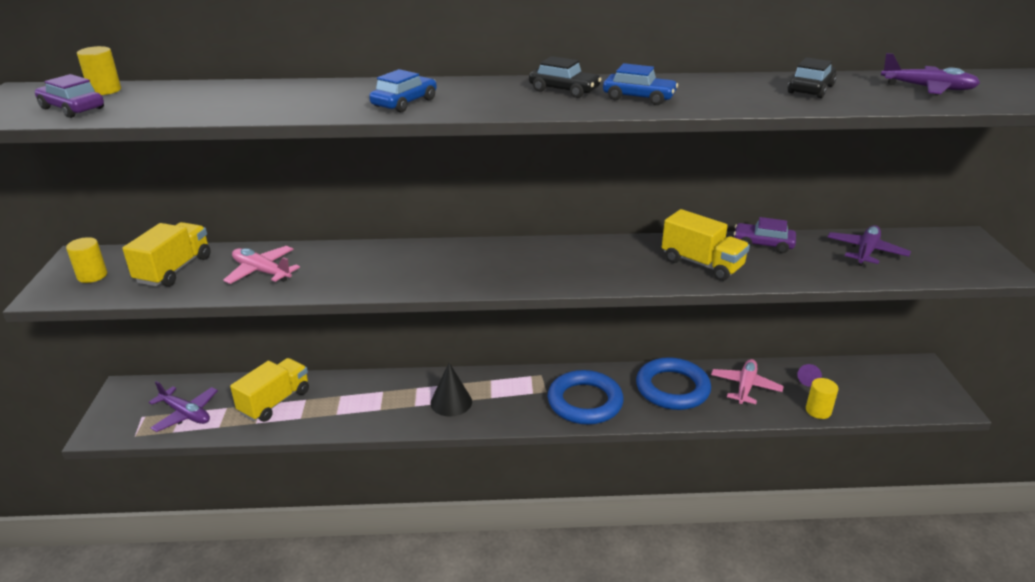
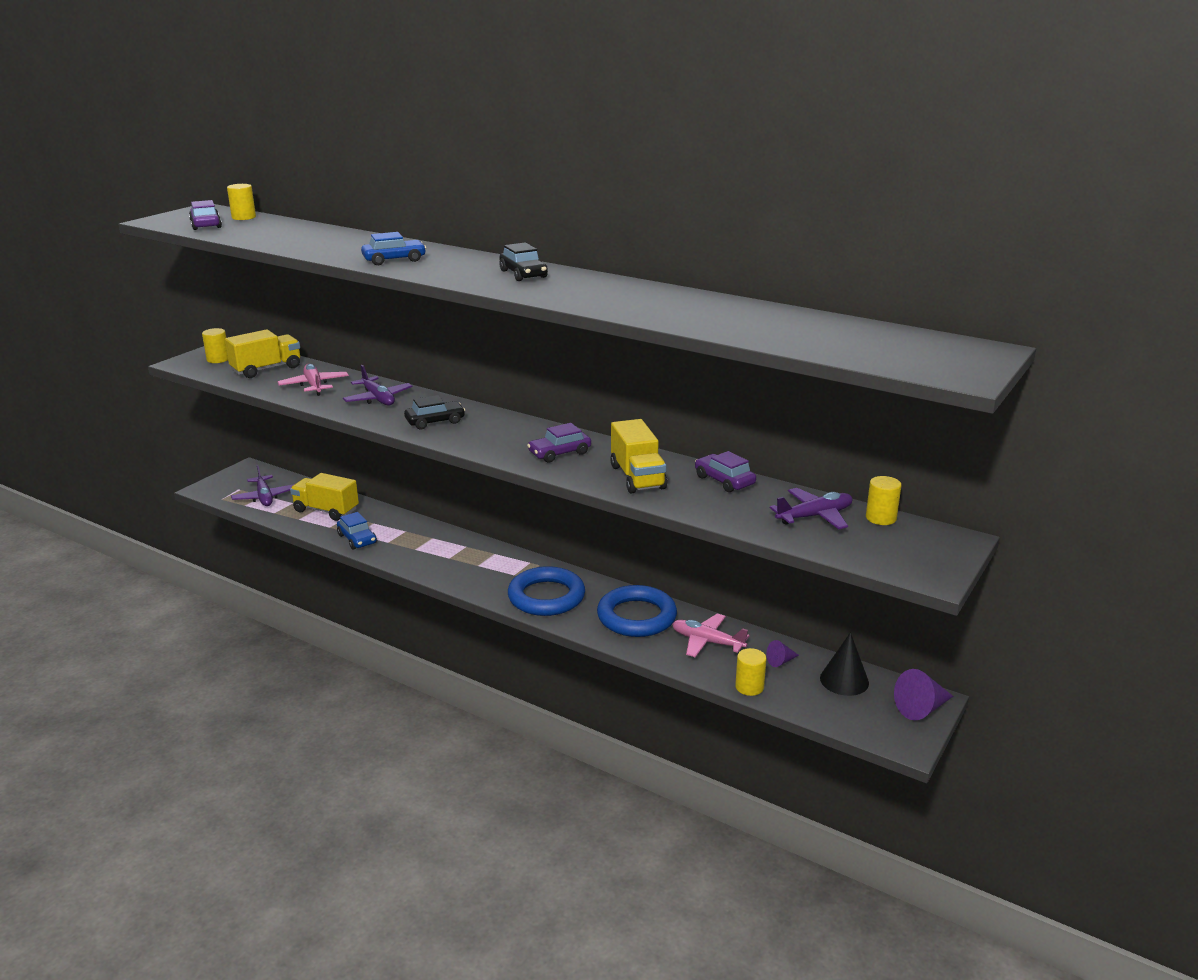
camera: 35 degrees right, 5 degrees down
(275, 402) = (326, 510): yellow truck -> yellow truck turned 135 degrees counterclockwise
(451, 402) = (443, 557): black cone -> black cone (844, 680)
(608, 264) = (559, 453): none -> purple car
(639, 97) = (564, 290): blue car -> blue car (357, 539)
(745, 387) = (707, 642): pink plane -> pink plane turned 120 degrees counterclockwise
(810, 89) = (727, 314): black car -> black car (435, 421)
(902, 237) = (881, 518): none -> yellow cylinder
(926, 375) = (921, 708): none -> purple cone
(927, 88) = (844, 337): purple plane -> purple plane (378, 398)

